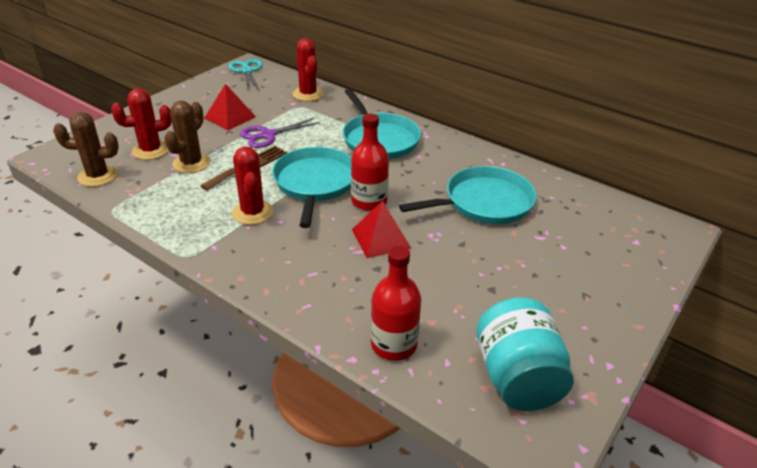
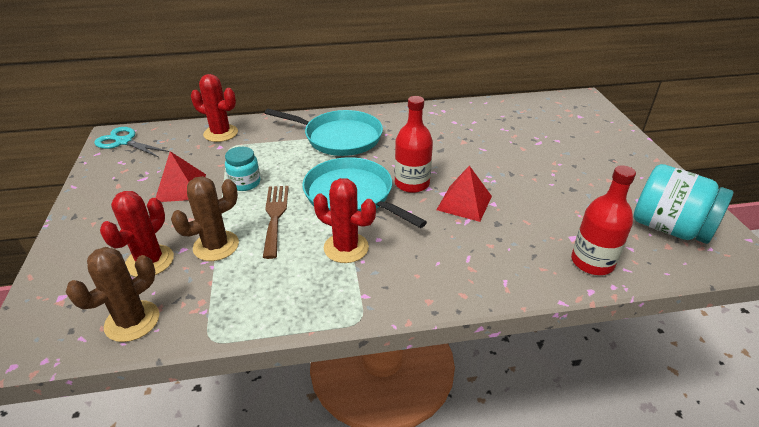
camera: 45 degrees left, 0 degrees up
(191, 163) = (216, 246): brown cactus -> brown cactus turned 75 degrees clockwise
(267, 135) = (245, 183): purple scissors -> turquoise jar
(484, 202) = (477, 140): turquoise pan -> none

